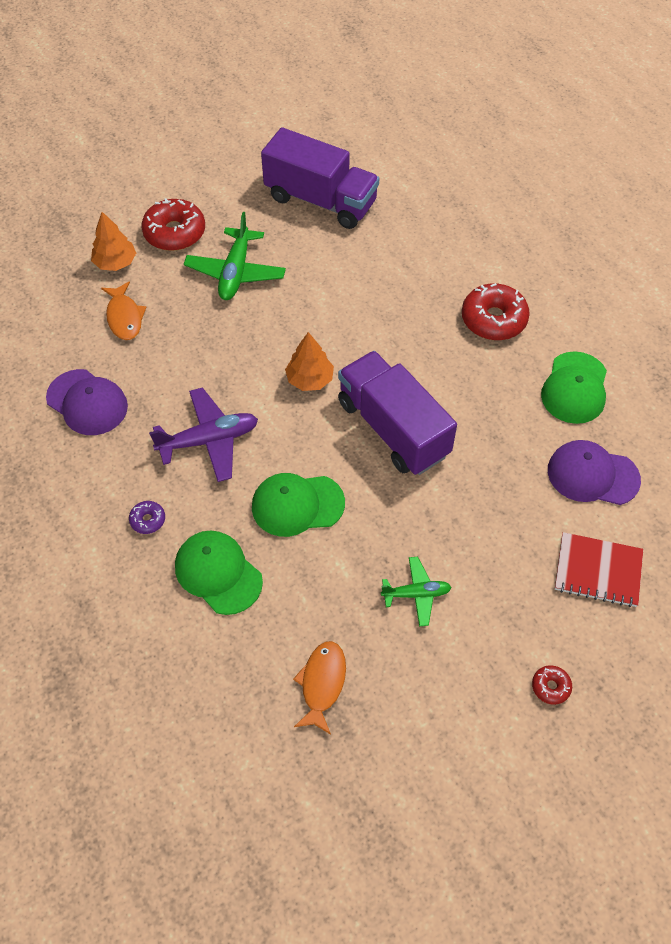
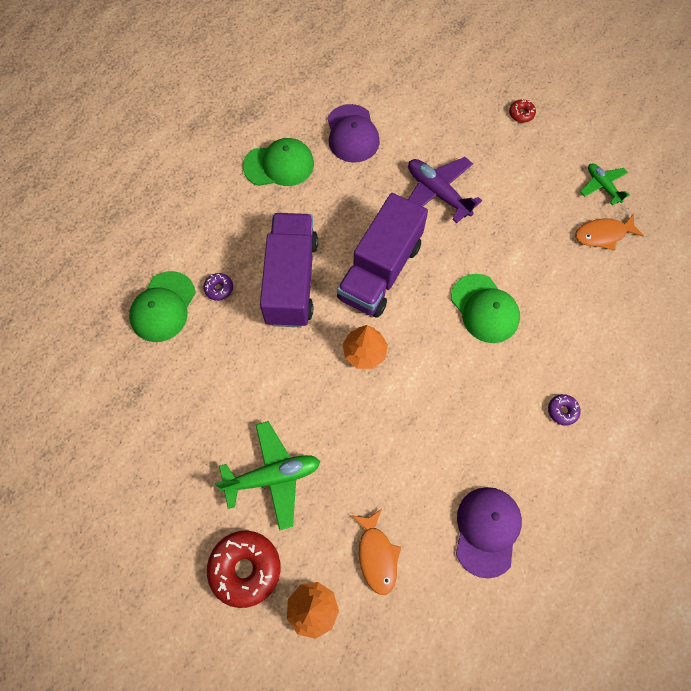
camera: 115 degrees left, 10 degrees up
(124, 317) = (377, 555): orange fish -> orange fish turned 120 degrees clockwise
(209, 440) = (466, 402): purple plane -> purple plane (437, 193)
(218, 573) = (571, 336): green cap -> green cap (163, 307)
(320, 200) = (142, 441): purple truck -> purple truck (291, 281)
(416, 594) = (506, 205): green plane -> green plane (602, 186)
(441, 291) = (219, 289): none -> purple donut
(493, 319) = (234, 239): red donut -> none
(598, 571) = (426, 111): red notebook -> none

